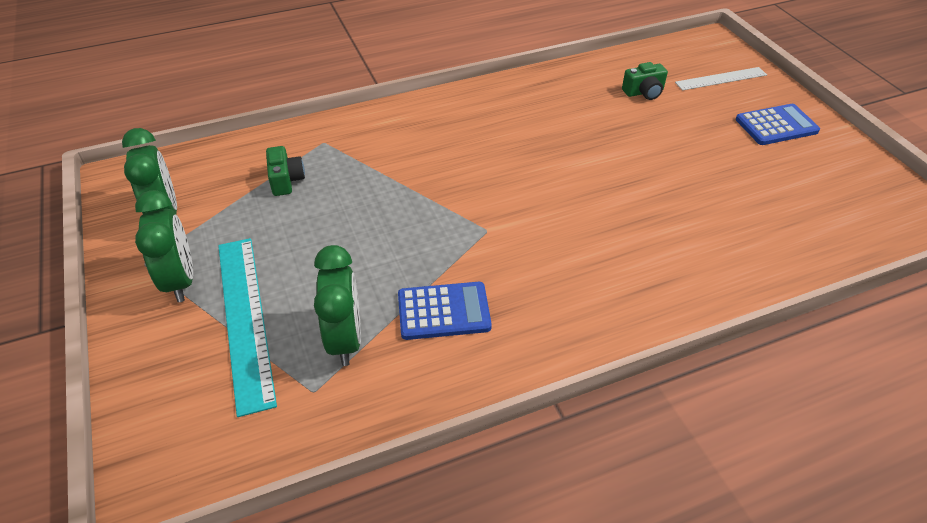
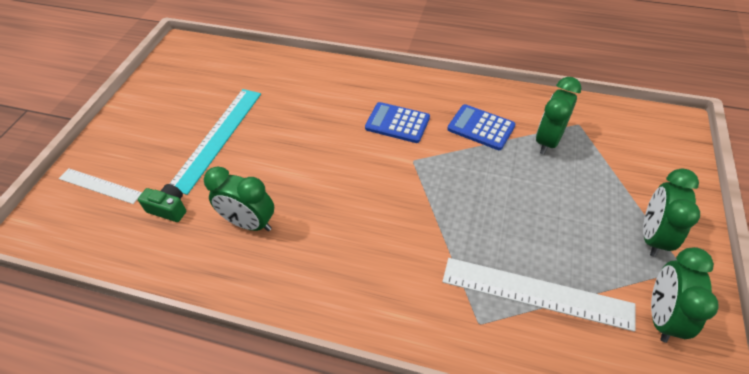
camera: 140 degrees left, 5 degrees up
(245, 319) = (608, 183): turquoise ruler -> turquoise ruler (217, 138)
(286, 180) = (536, 293): green camera -> white ruler
(568, 114) = (249, 223): none -> green clock
(776, 125) = (144, 128): blue calculator -> blue calculator (397, 123)

